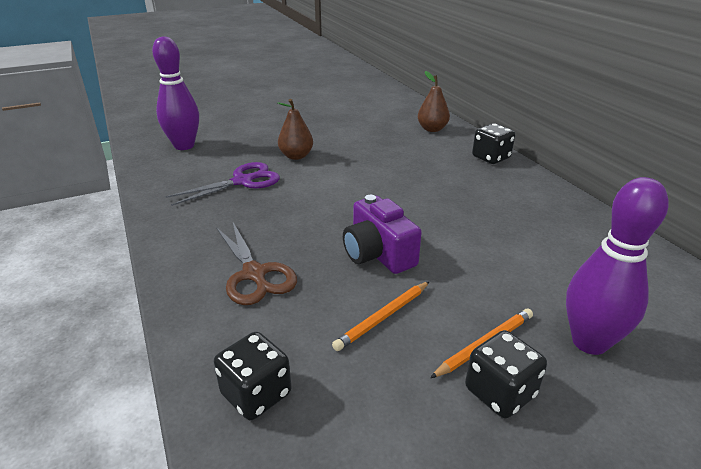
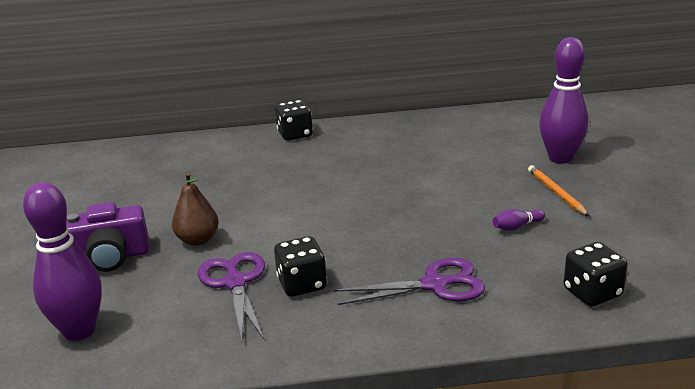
camera: 70 degrees left, 5 degrees down
(254, 274) = (434, 285): brown scissors -> purple scissors
(378, 254) = (430, 216): purple camera -> purple camera (111, 257)
(383, 317) = (517, 227): orange pencil -> purple bowling pin
(432, 129) = (205, 149): brown pear -> none
(500, 392) = (600, 197): black dice -> black dice (302, 284)

